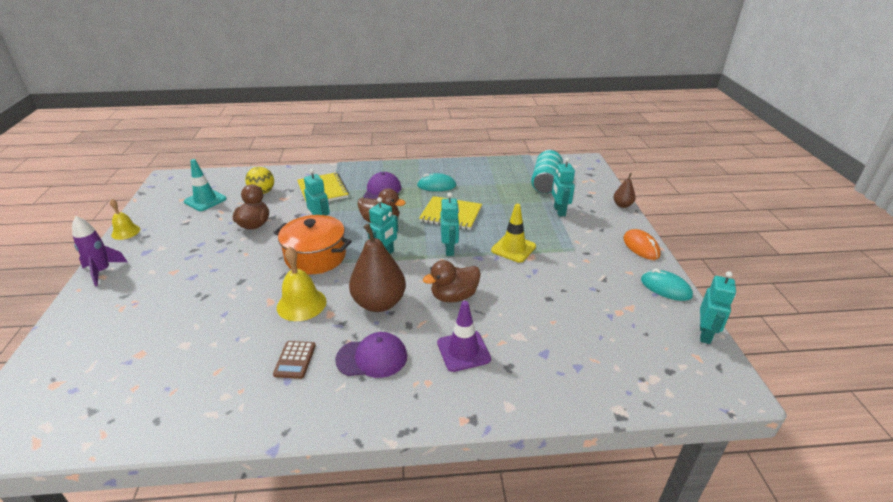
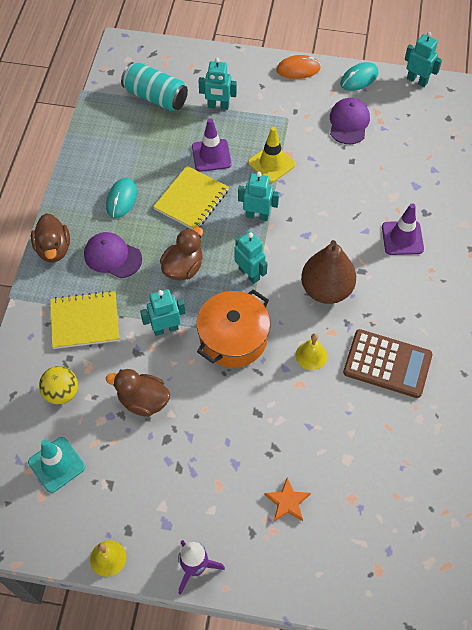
camera: 75 degrees left, 25 degrees up
(148, 312) = (287, 502): none -> orange star
(295, 360) = (387, 364): brown calculator -> brown calculator, size x1.92
(301, 304) = (311, 355): yellow bell -> yellow bell, size x0.64
(372, 358) = (397, 304): purple cap -> purple cap (349, 123)
(454, 296) = (331, 229): brown duck -> brown duck (53, 249)
(503, 216) = (211, 155): none -> purple traffic cone
(622, 205) = (225, 53): brown pear -> none

